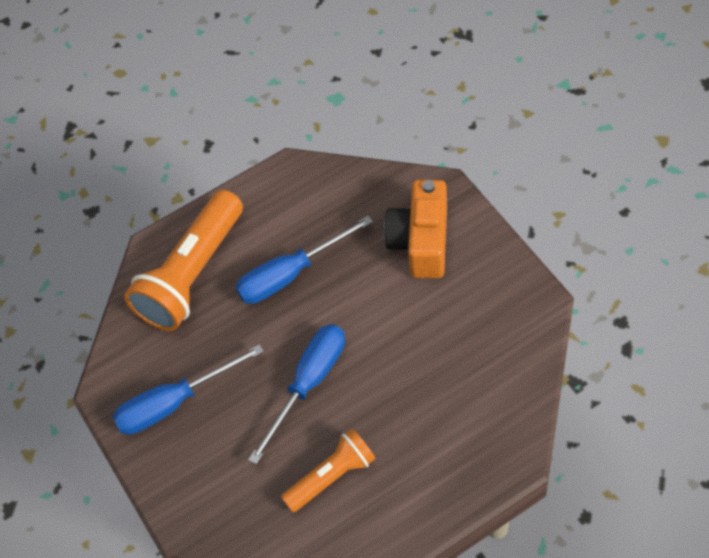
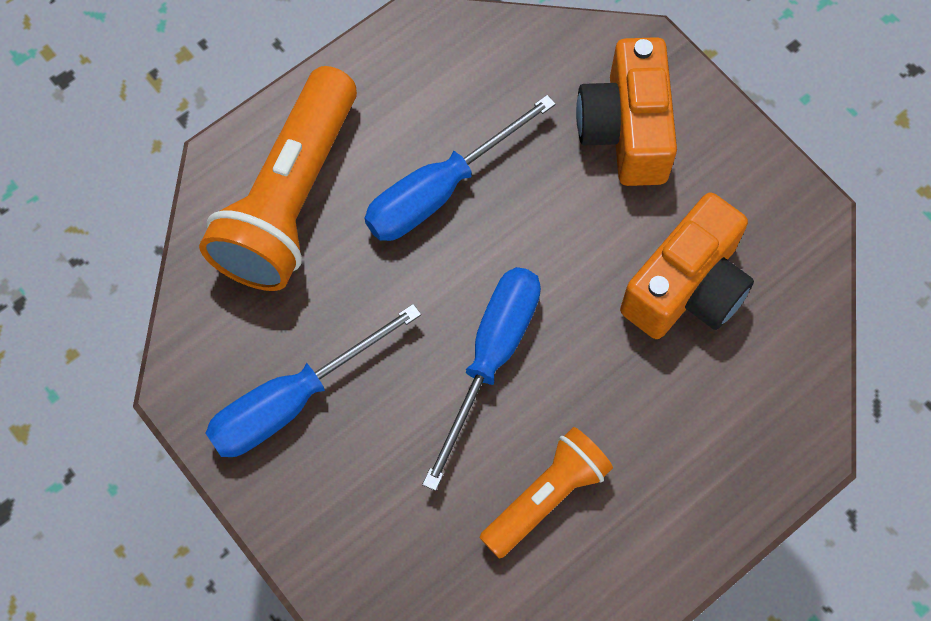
camera: 15 degrees left, 10 degrees up
(447, 346) = (687, 287): none -> orange camera

